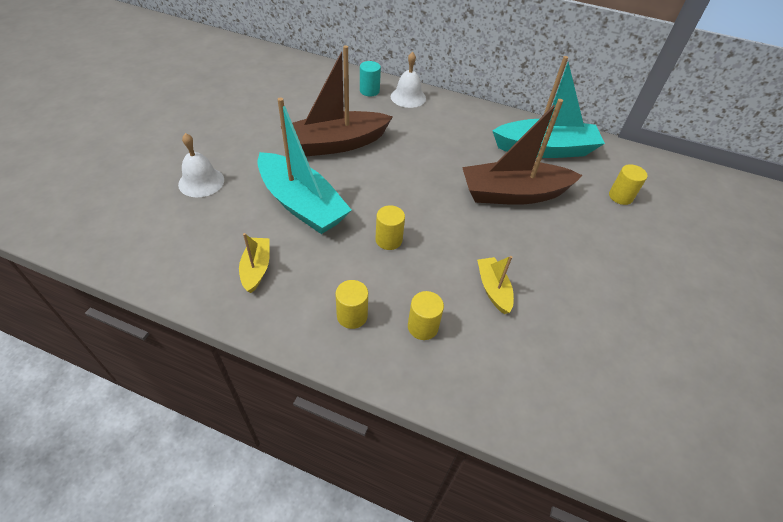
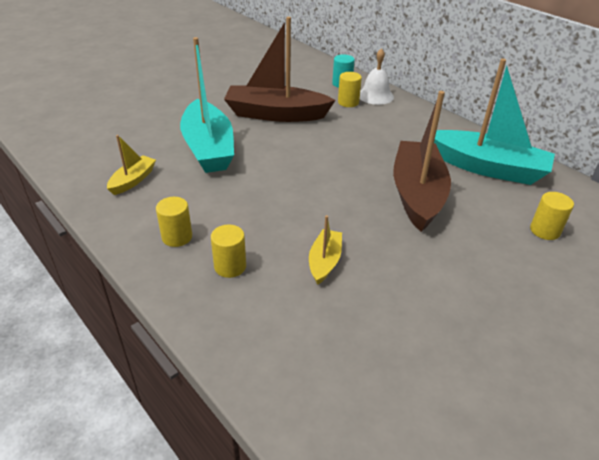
camera: 30 degrees right, 10 degrees down
(201, 182) = (145, 113): white bell -> none
(388, 240) = (259, 194): yellow cylinder -> yellow cylinder (348, 102)
(514, 194) = (417, 194): brown boat -> brown boat turned 75 degrees clockwise

